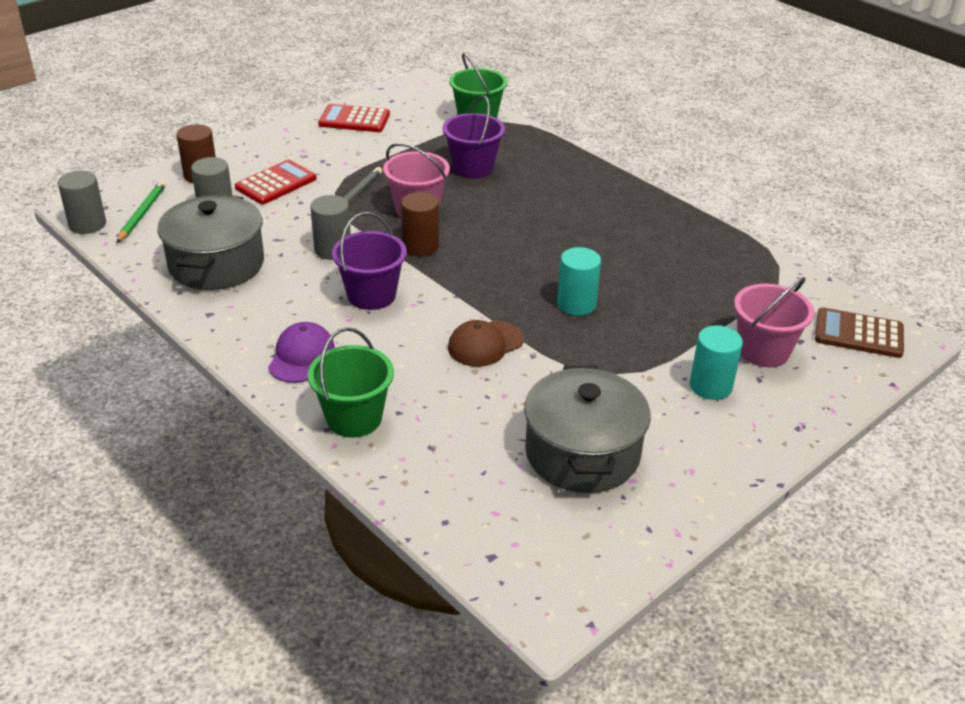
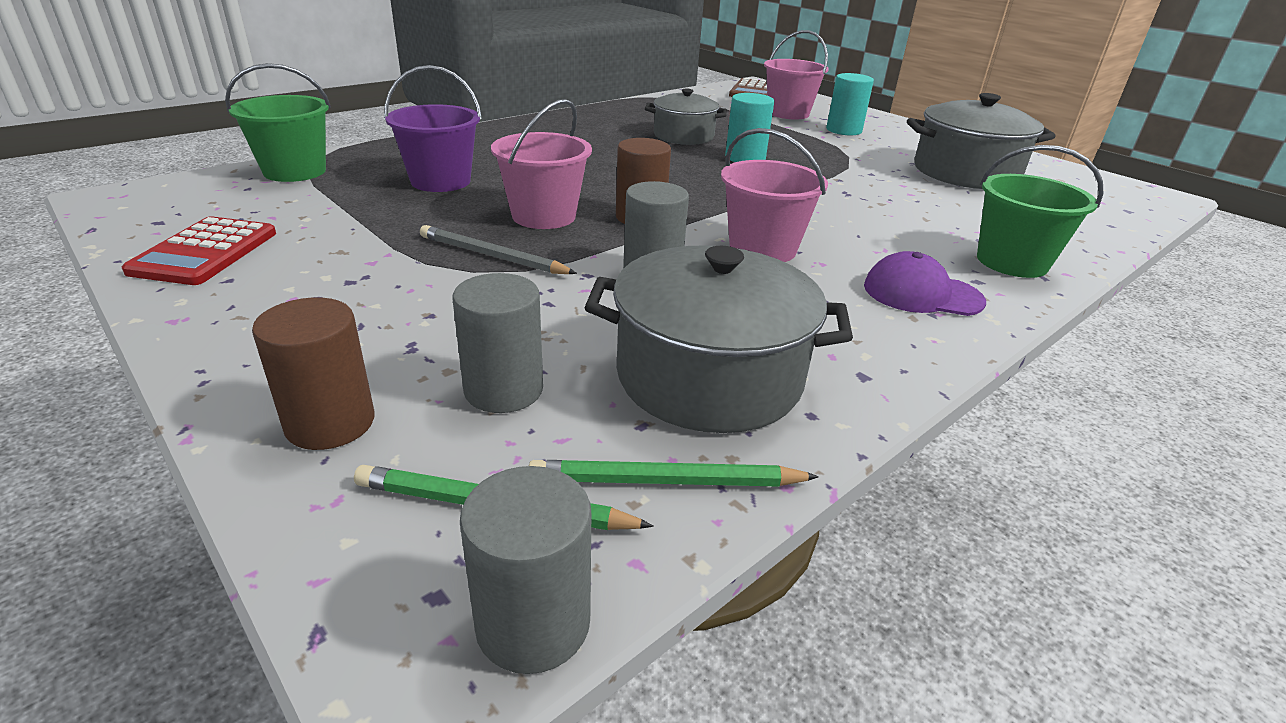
camera: 90 degrees left, 5 degrees down
(144, 250) = (667, 481): none -> green pencil
(276, 183) = (417, 324): red calculator -> none
(371, 295) = (762, 248): purple bucket -> pink bucket
(485, 344) = (833, 196): brown cap -> none
(631, 272) = (683, 136): none -> grey pot

